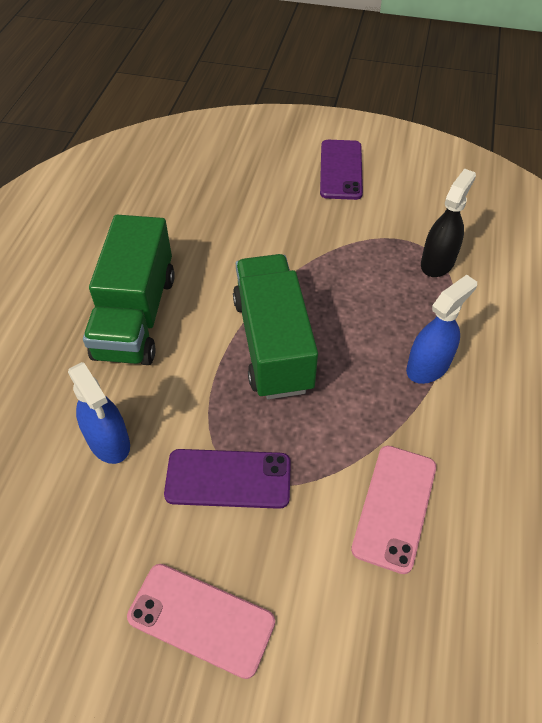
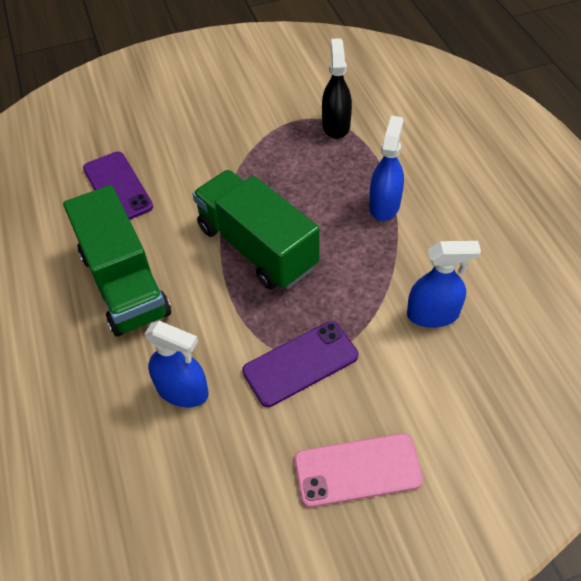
camera: 30 degrees left, 0 degrees up
(341, 170) = (207, 86): purple phone -> purple phone (117, 187)
(394, 507) = (433, 314): pink phone -> blue spray bottle

